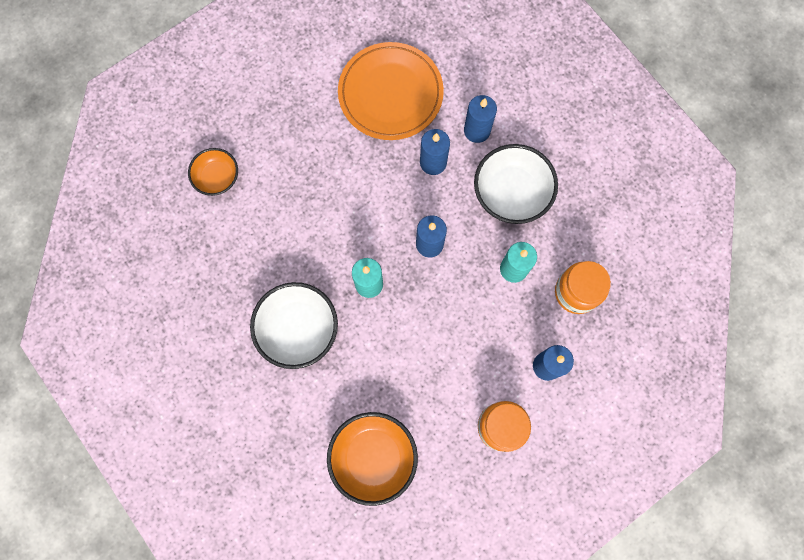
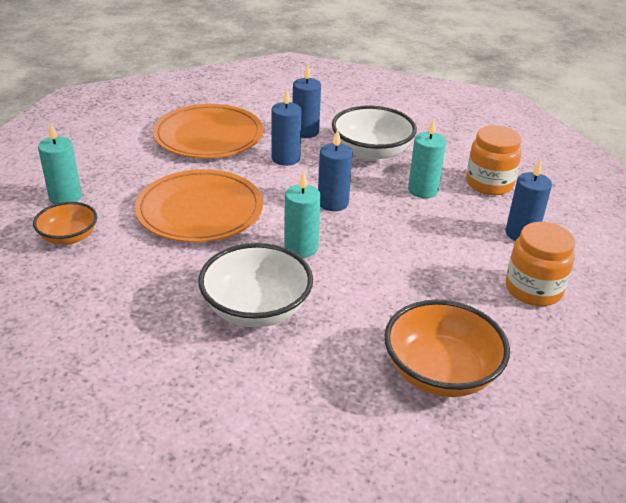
camera: 35 degrees left, 40 degrees down
(237, 124) = (65, 197): none -> turquoise candle
(324, 197) = (200, 210): none -> orange plate

